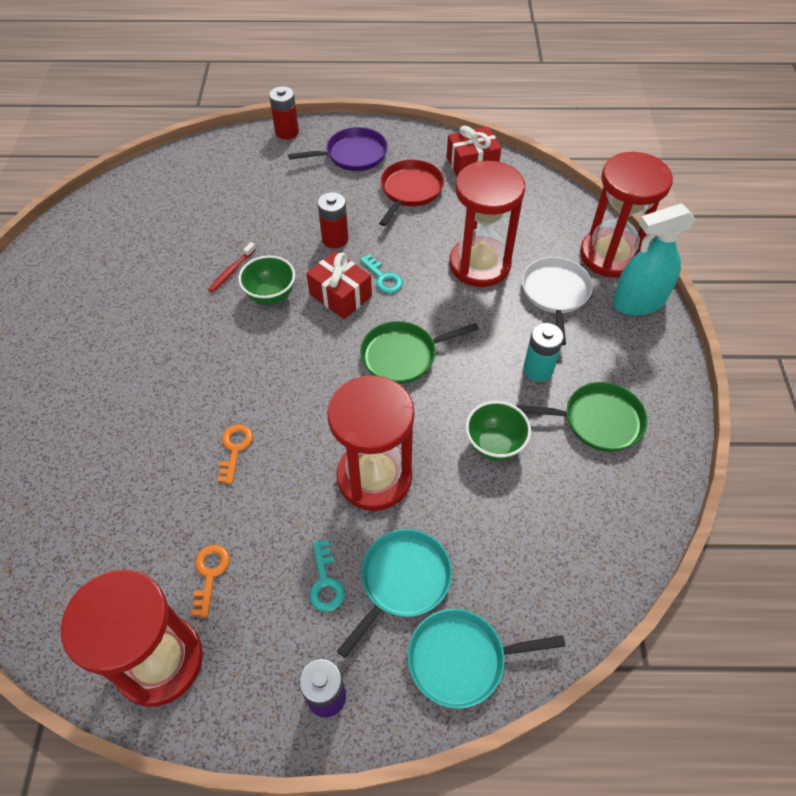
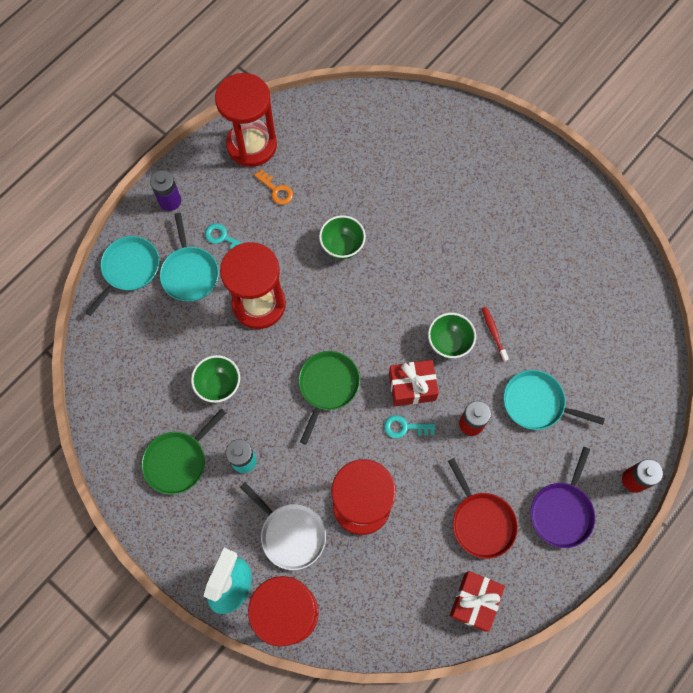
camera: 130 degrees right, 15 degrees up
(235, 449) = (342, 246): orange key -> green bowl
(275, 211) = (536, 403): none -> turquoise pan

